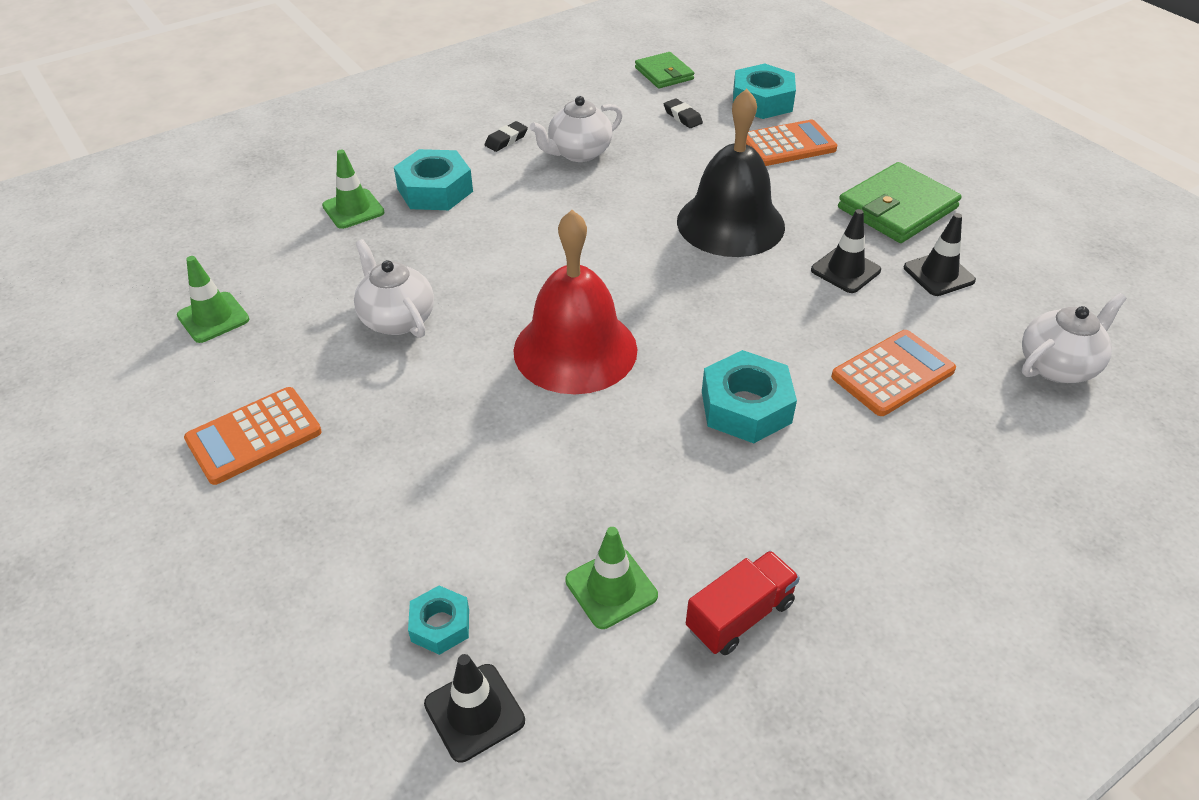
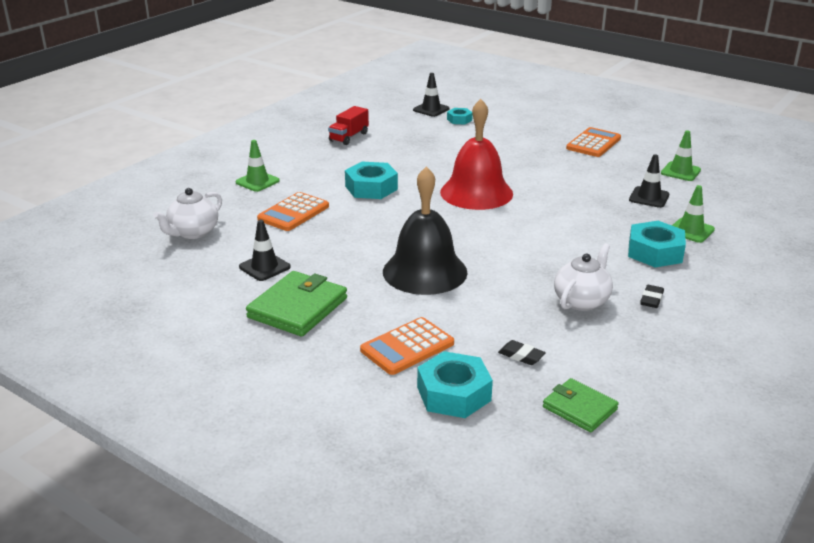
camera: 160 degrees right, 15 degrees down
(397, 319) = (586, 187): white teapot -> none
(611, 588) = (402, 135): green traffic cone -> green traffic cone (257, 182)
(845, 270) = (331, 257): black traffic cone -> black traffic cone (649, 197)

